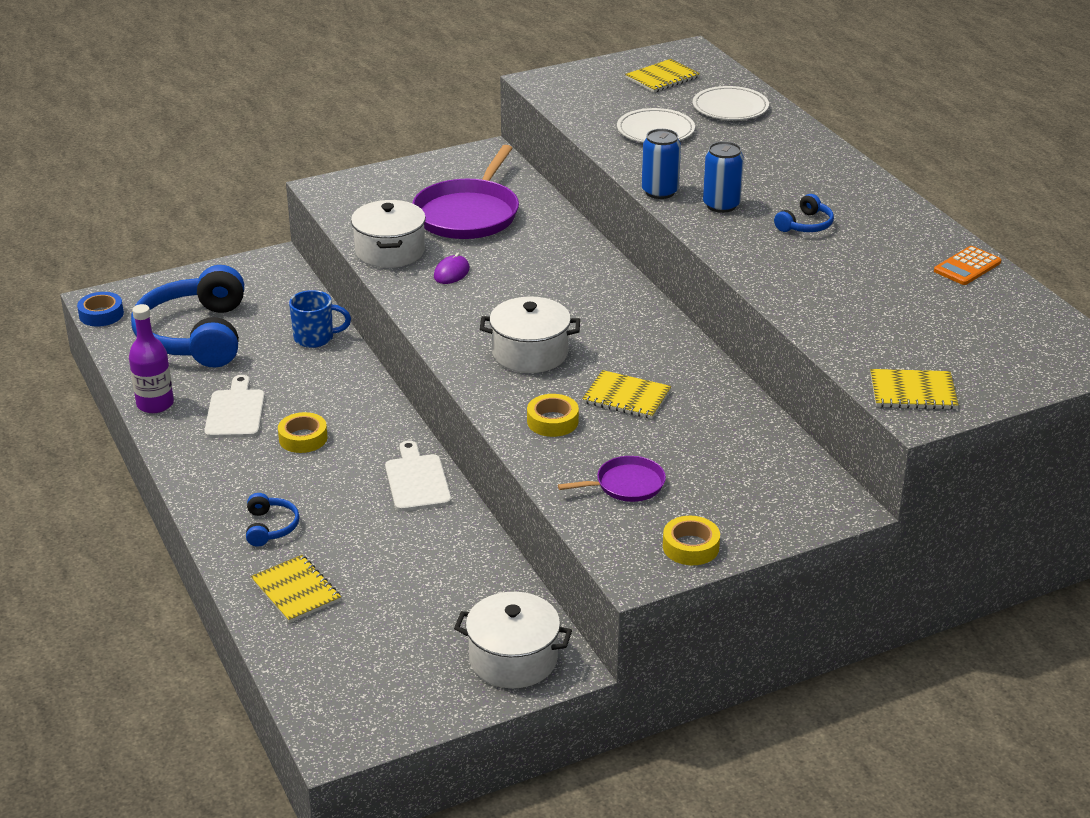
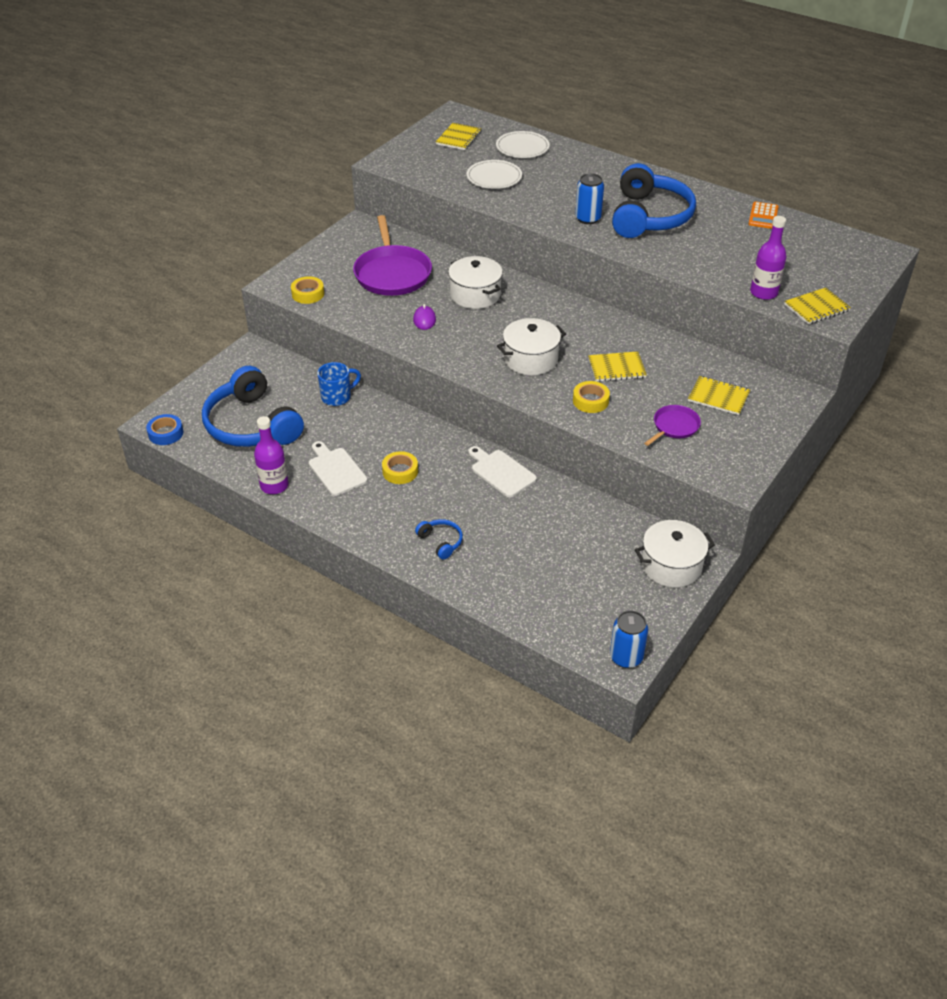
camera: 30 degrees left, 10 degrees up
(296, 591) = (500, 578): yellow notebook -> yellow notebook (718, 397)
(390, 251) = (368, 317): white pot -> white pot (475, 295)
(660, 192) = (542, 220): blue can -> blue can (626, 657)
(690, 547) = (748, 452): yellow tape -> yellow tape (308, 294)
(805, 225) = (649, 217): blue headphones -> blue headphones, size x2.40
(858, 353) = (763, 293): none -> purple bottle

